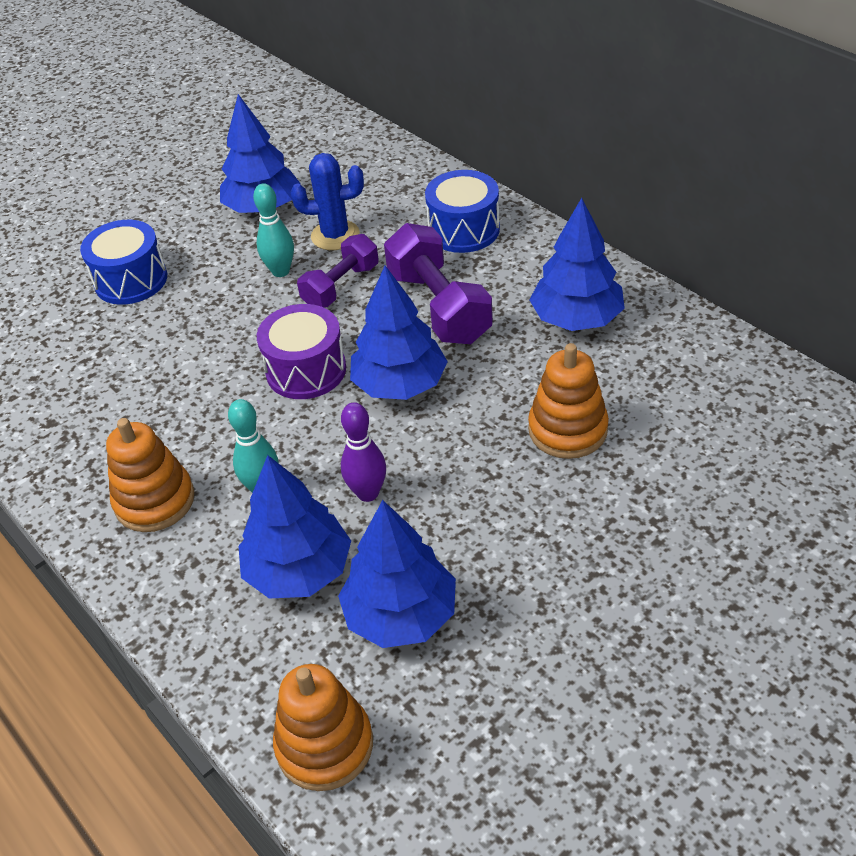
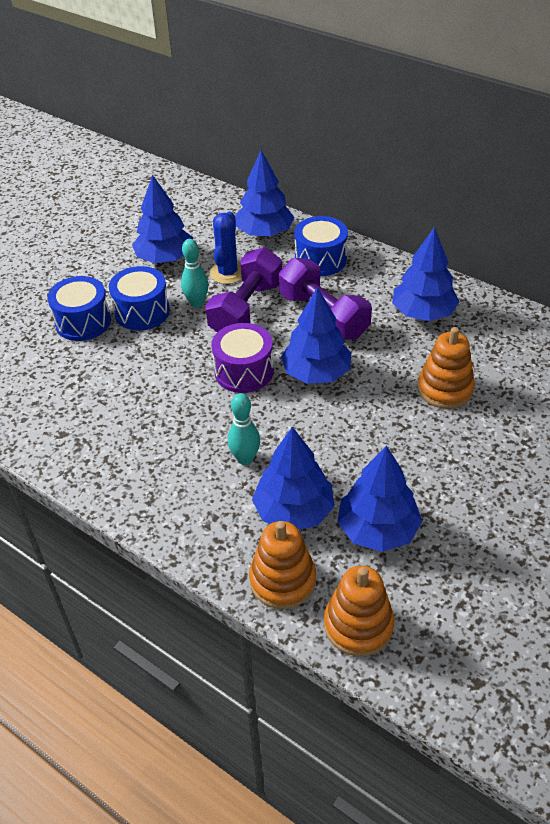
camera: 15 degrees left, 0 degrees up
(154, 501) = (167, 478): orange stacking toy -> orange stacking toy (282, 580)
(208, 275) = (142, 312): none -> blue drum
(335, 235) = (227, 273): blue cactus -> blue cactus turned 60 degrees counterclockwise
(341, 286) = (246, 309): purple dumbbell -> purple dumbbell, size x1.54
(368, 493) = (322, 451): purple bowling pin -> none
(403, 187) = (264, 233): none -> blue tree

